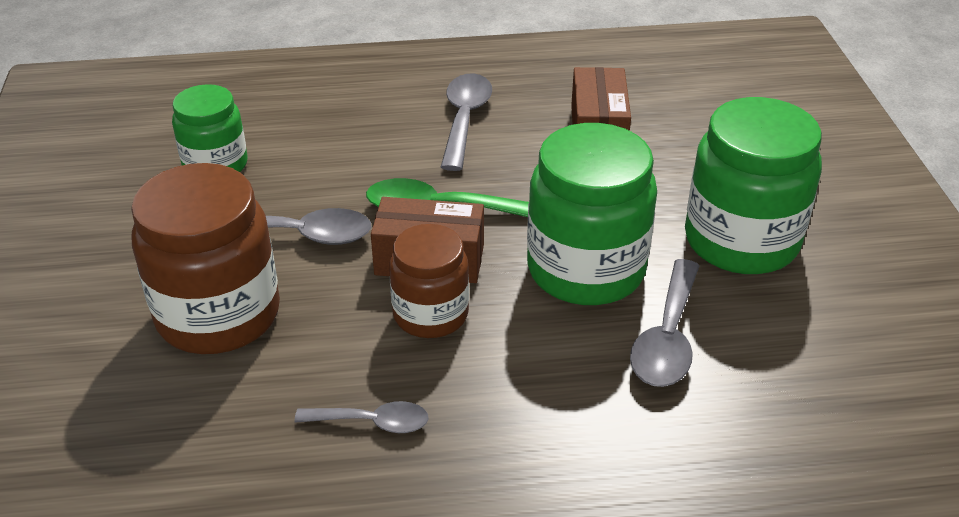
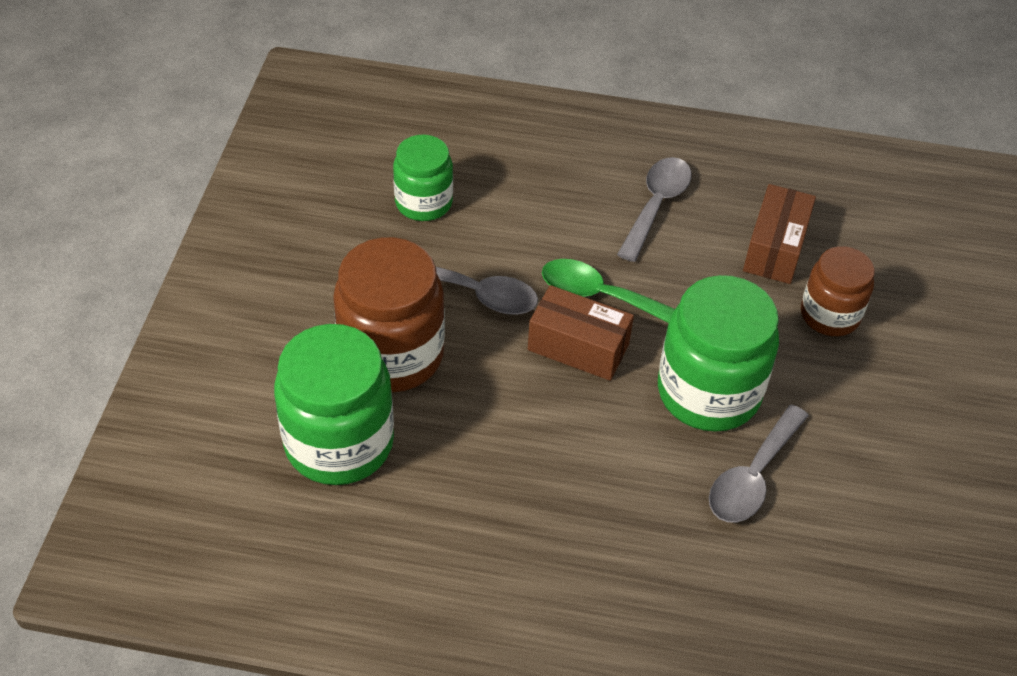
camera: 15 degrees right, 10 degrees up
(372, 422) = (487, 485): grey spoon -> none
(430, 314) = (562, 400): brown jar -> brown jar (830, 315)
(741, 241) = (858, 400): green jar -> green jar (339, 443)

